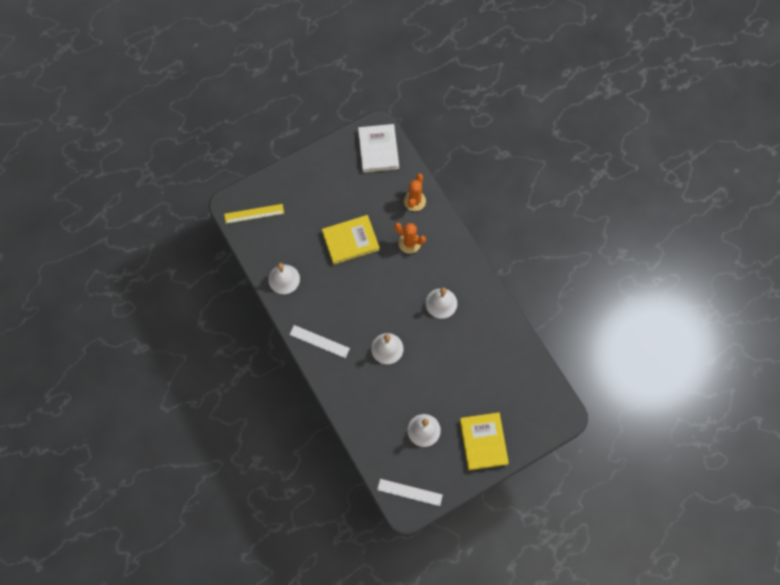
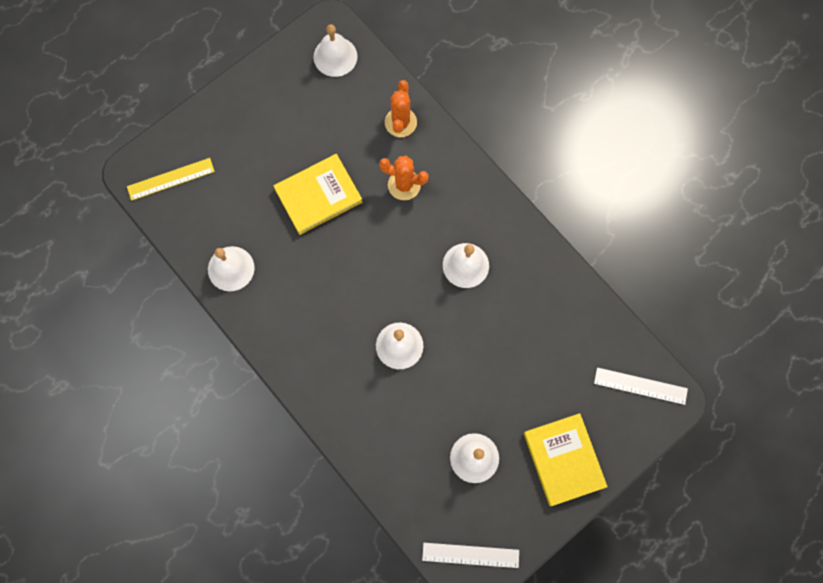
camera: 10 degrees left, 5 degrees up
(319, 341) = (299, 352): white ruler -> white ruler (640, 385)
(378, 149) = (335, 56): white book -> white bell

